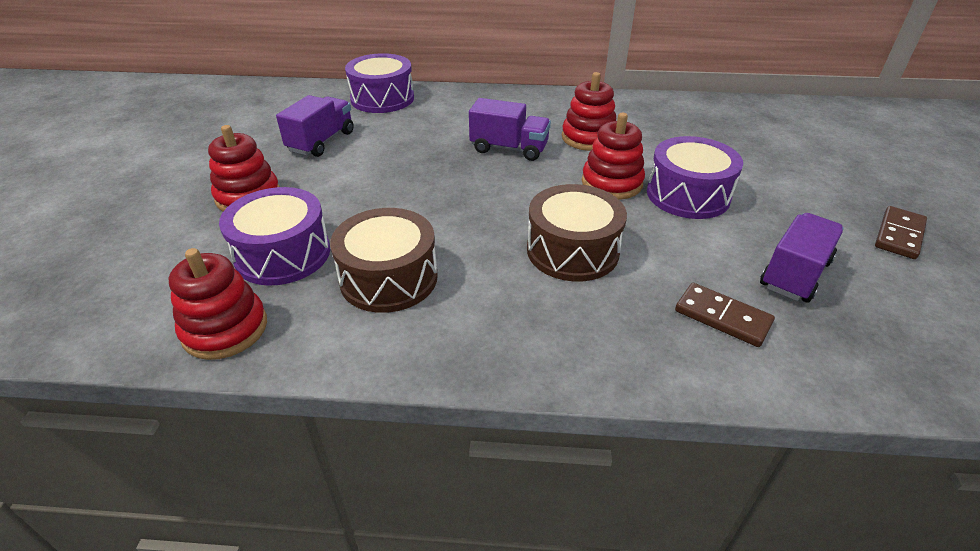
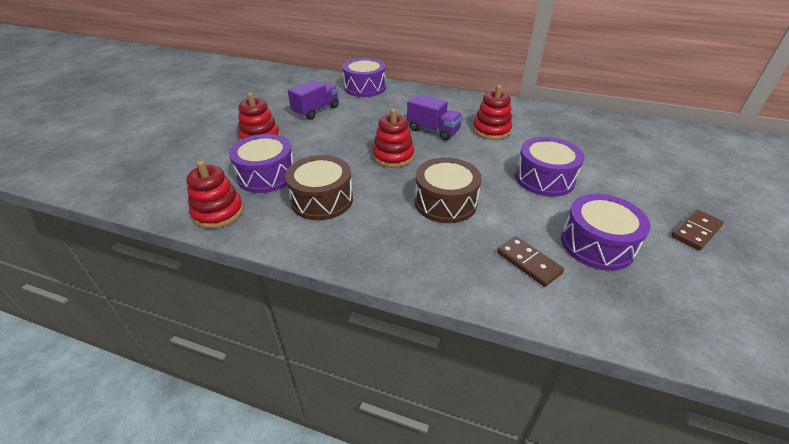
camera: 15 degrees right, 0 degrees up
(611, 183) = (493, 163): red stacking toy -> red stacking toy (393, 156)
(794, 274) = (597, 244): purple truck -> purple drum

